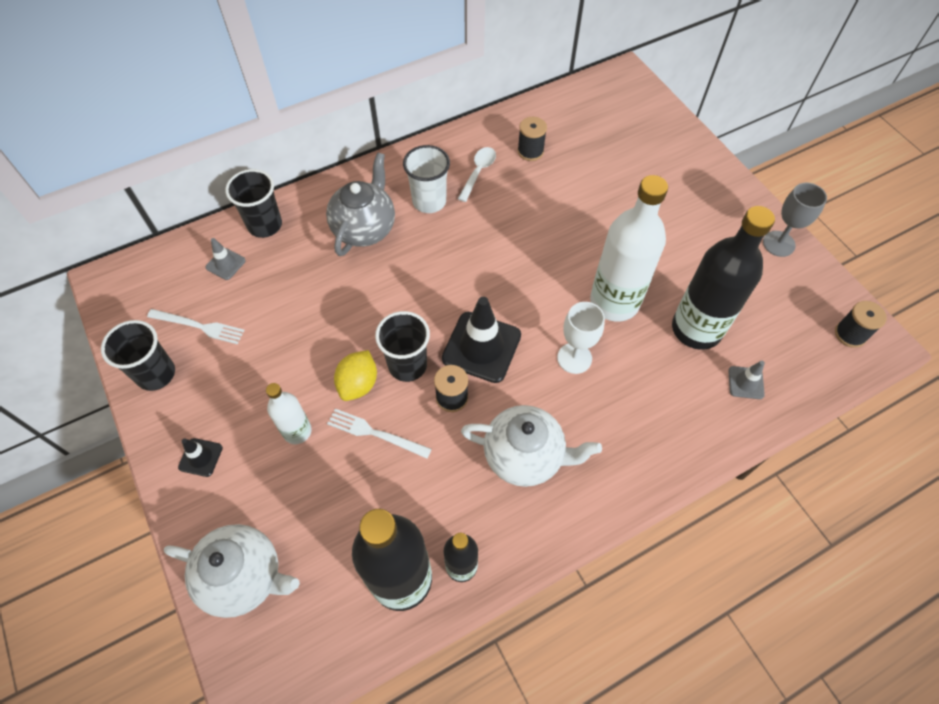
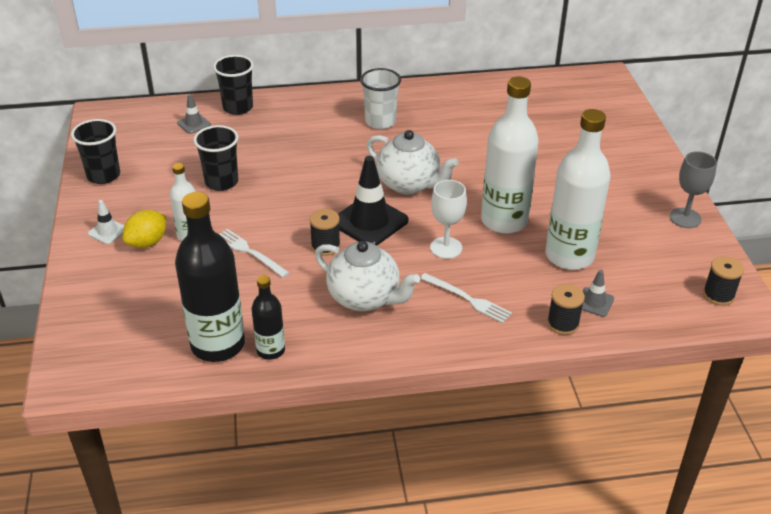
camera: 20 degrees right, 20 degrees down
(199, 326) = (152, 155): white fork -> white fork (467, 299)
(200, 457) = (108, 231): black traffic cone -> white traffic cone
(244, 577) = (99, 309): white teapot -> white teapot (409, 184)
(358, 384) = (254, 219): yellow lemon -> yellow lemon (147, 242)
(365, 228) = (316, 127): grey teapot -> none
(407, 365) = (301, 218): black cup -> black cup (221, 182)
(478, 172) = (433, 112): white spoon -> none
(530, 151) = (488, 108): black spool -> black spool (563, 324)
(696, 329) = (569, 256): black bottle -> white bottle

